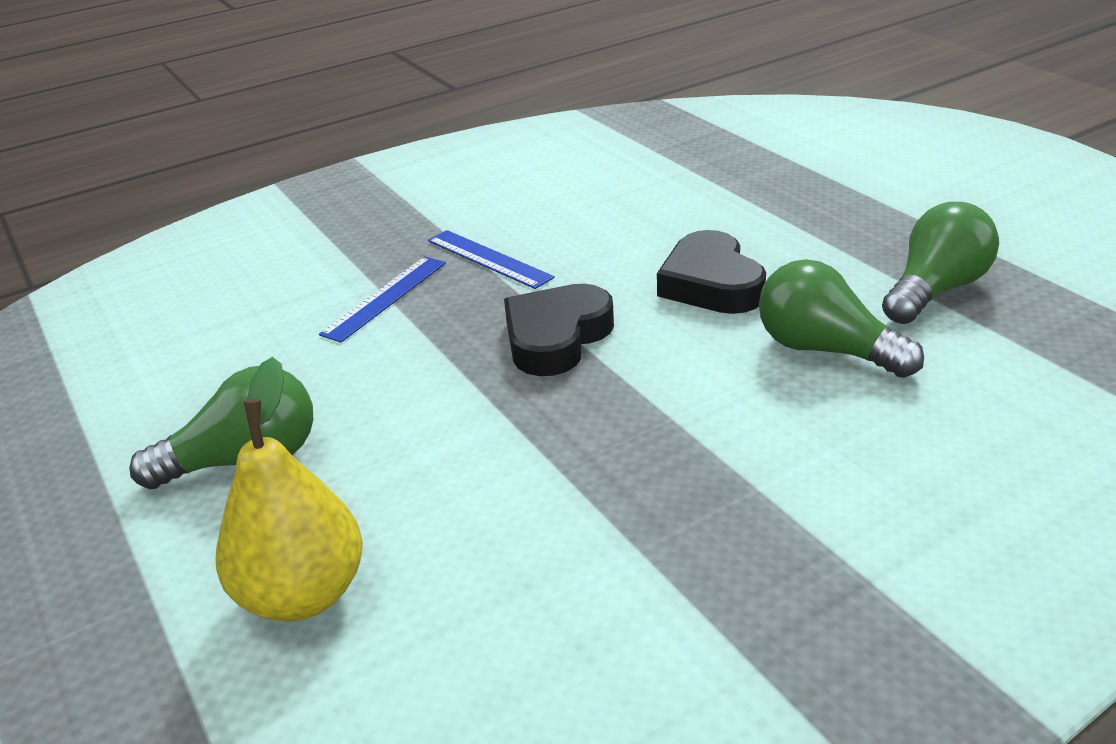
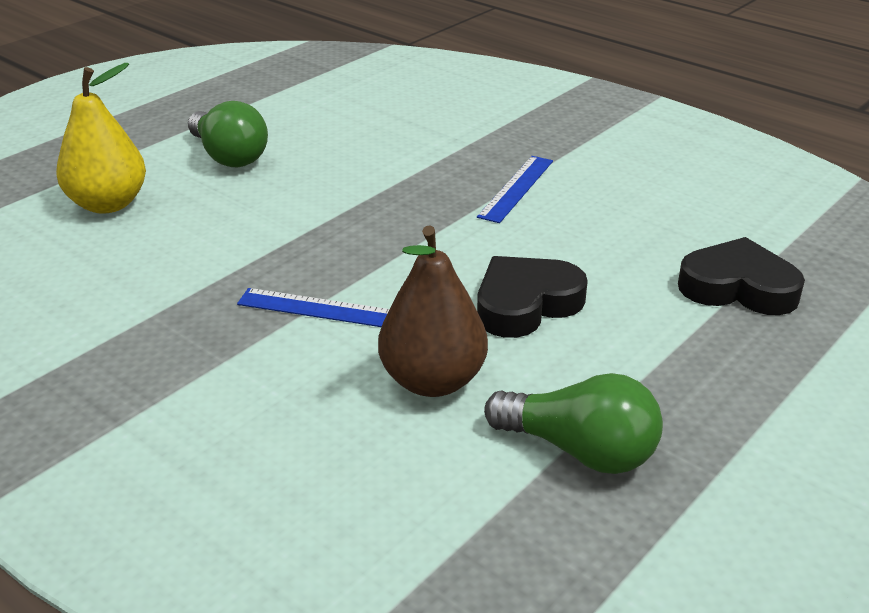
camera: 70 degrees right, 0 degrees up
(385, 298) = (436, 158): blue ruler -> blue ruler (320, 309)
(556, 338) = (405, 239): black heart -> black heart (738, 287)
(825, 350) = (433, 381): green light bulb -> brown pear

